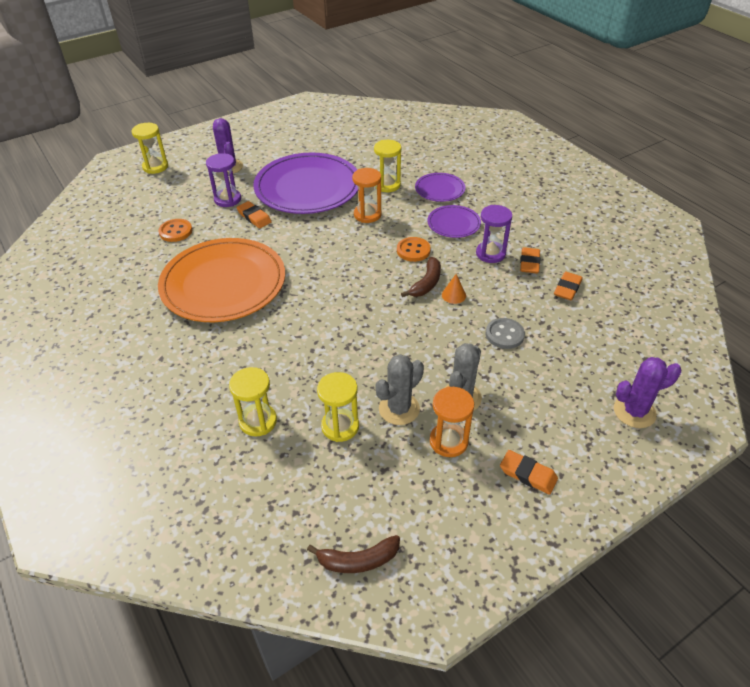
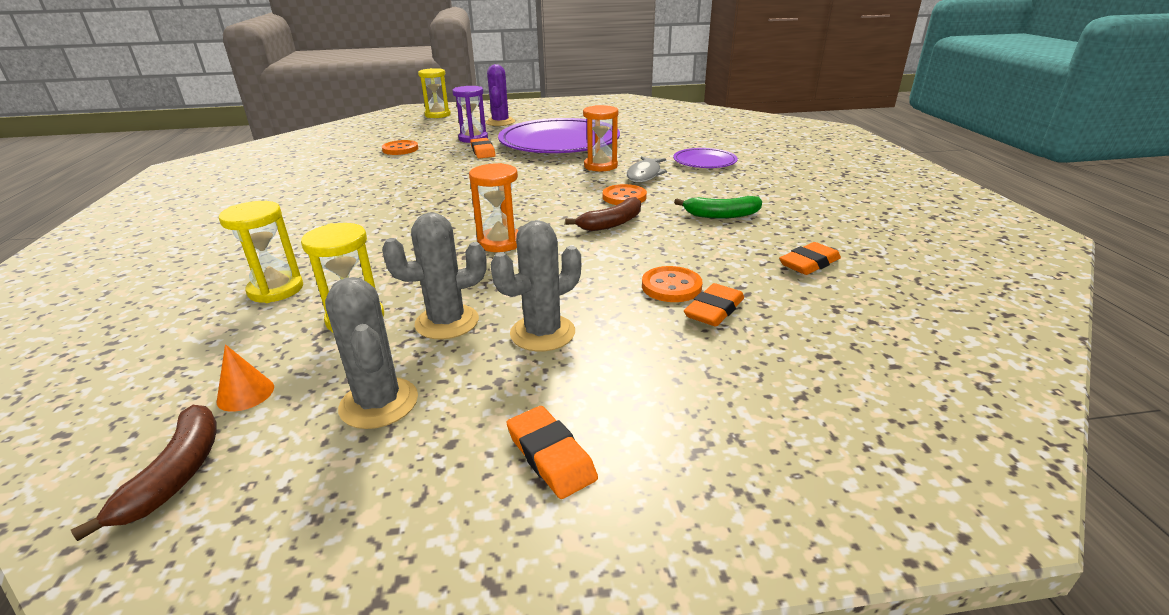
camera: 25 degrees right, 15 degrees down
(223, 283) = (394, 185): orange plate -> none
(358, 560) = (176, 474): brown banana -> brown banana turned 105 degrees counterclockwise
(387, 185) = (646, 151): yellow hourglass -> none
(408, 218) = (645, 175): none -> grey fish
(417, 478) = (379, 403): none -> grey cactus
(448, 441) = (472, 375): orange hourglass -> orange hourglass (500, 242)
(453, 223) = (696, 186): purple plate -> none
(453, 295) = (636, 238): orange cone -> orange cone (245, 394)
(490, 254) = (721, 215): purple hourglass -> green banana
(504, 334) = (671, 286): grey button -> orange button
(529, 263) = (770, 231): orange eraser -> orange eraser (714, 310)
(634, 412) = (825, 430): purple cactus -> none

